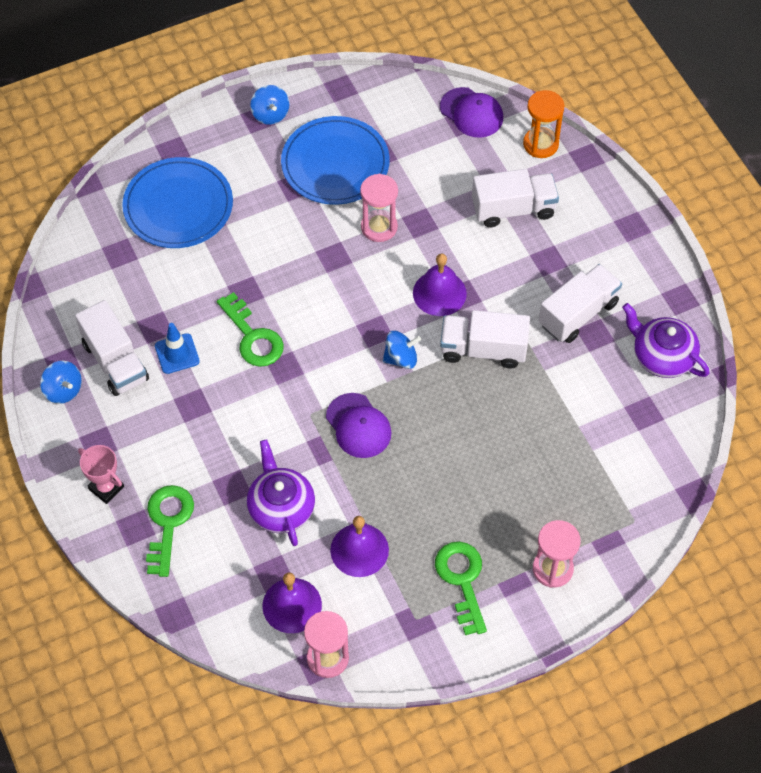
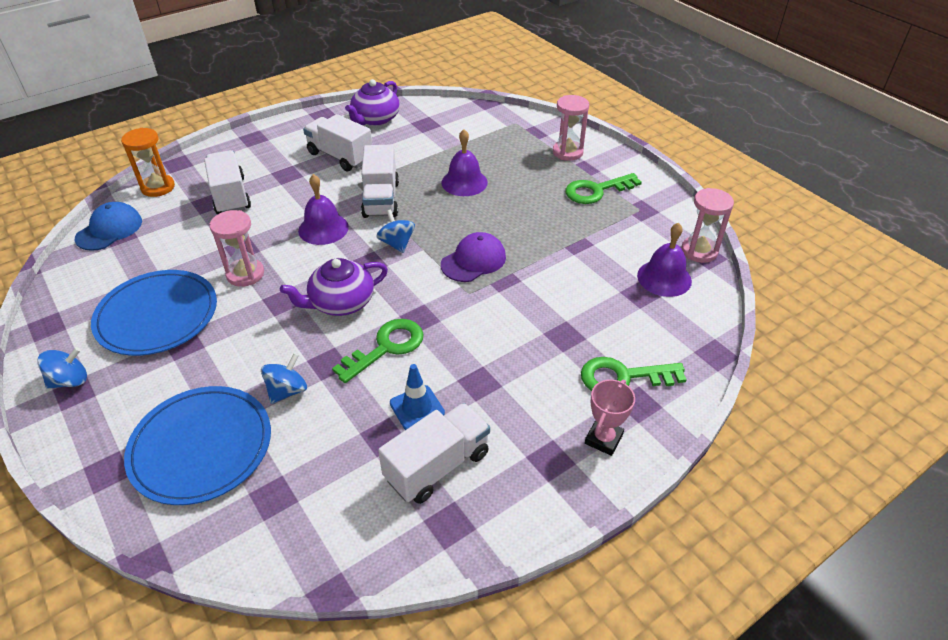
camera: 100 degrees left, 15 degrees down
(63, 390) = (488, 513): blue spinning top -> blue spinning top (287, 391)
(281, 507) = (573, 298): purple teapot -> purple teapot (341, 302)
(359, 550) = (594, 245): purple bell -> purple bell (464, 182)
(471, 113) = (109, 230): purple cap -> blue cap

